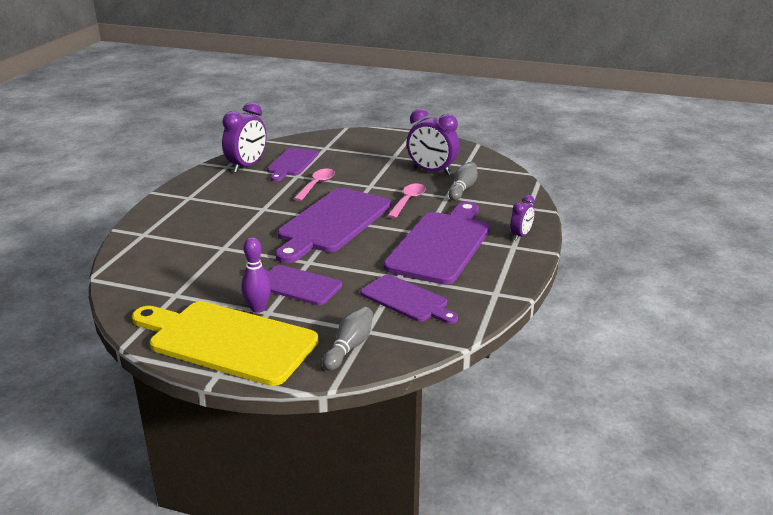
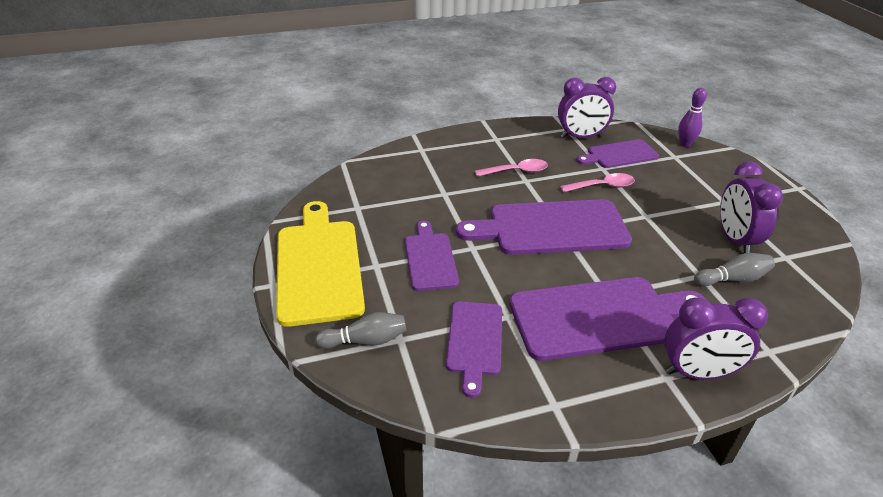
camera: 55 degrees right, 10 degrees up
(258, 308) = (376, 257): purple bowling pin -> purple bowling pin (685, 144)
(408, 201) = (652, 253): pink spoon -> pink spoon (517, 171)
(521, 235) = (697, 373): purple clock -> purple clock, size x1.80

